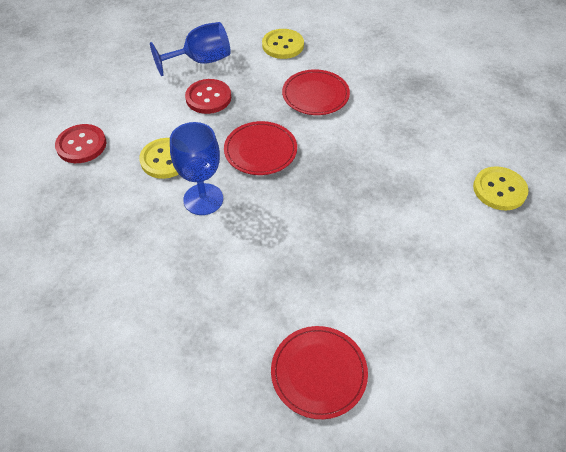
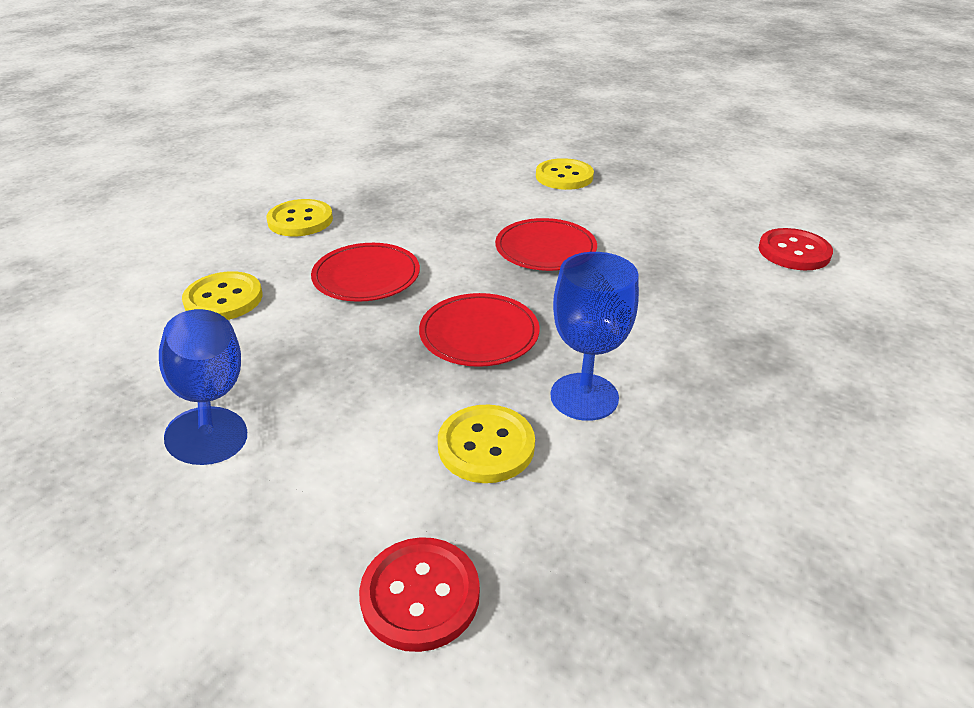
camera: 85 degrees left, 15 degrees down
(208, 98) = (329, 389): red button -> red button (794, 252)
(319, 372) = (845, 306): red plate -> red plate (545, 248)
(377, 55) = (300, 220): none -> yellow button

